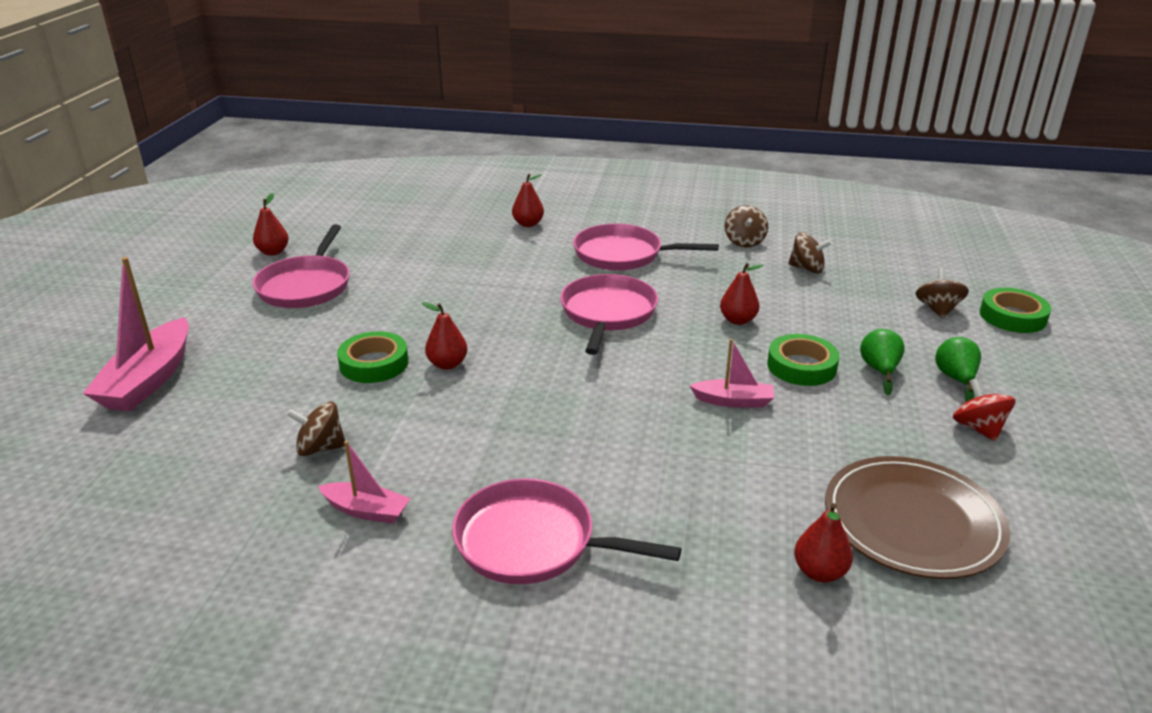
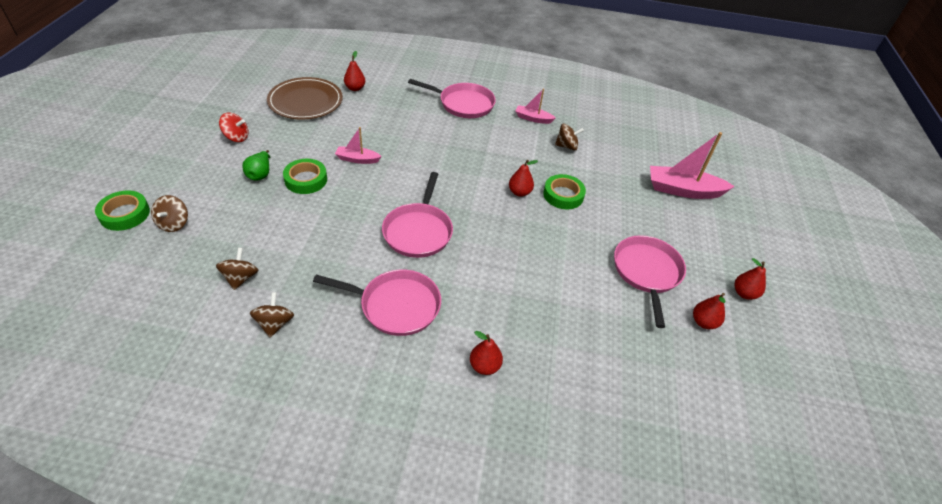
camera: 175 degrees right, 15 degrees up
(149, 380) = (683, 190): pink boat -> pink boat turned 90 degrees counterclockwise
(738, 320) = (328, 220): red pear -> red pear (744, 293)
(807, 268) = (240, 278): brown spinning top -> brown spinning top turned 75 degrees clockwise
(955, 379) = (219, 166): green pear -> none
(978, 428) = (236, 137): red spinning top -> red spinning top turned 60 degrees counterclockwise

